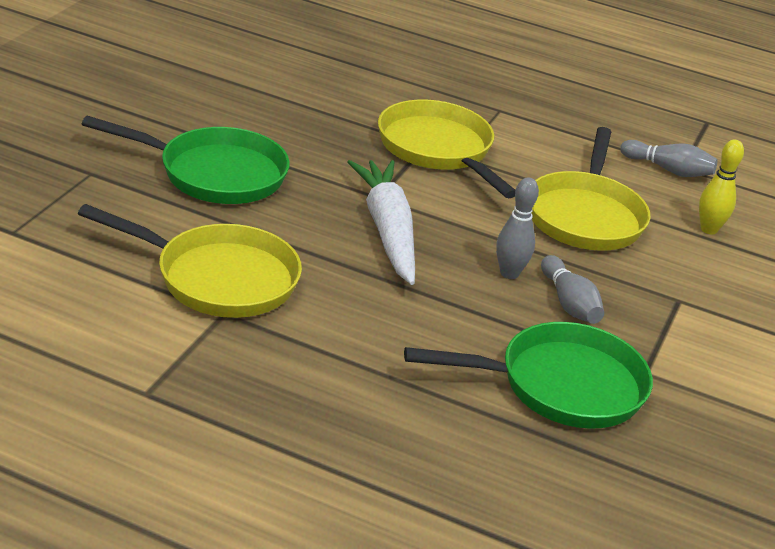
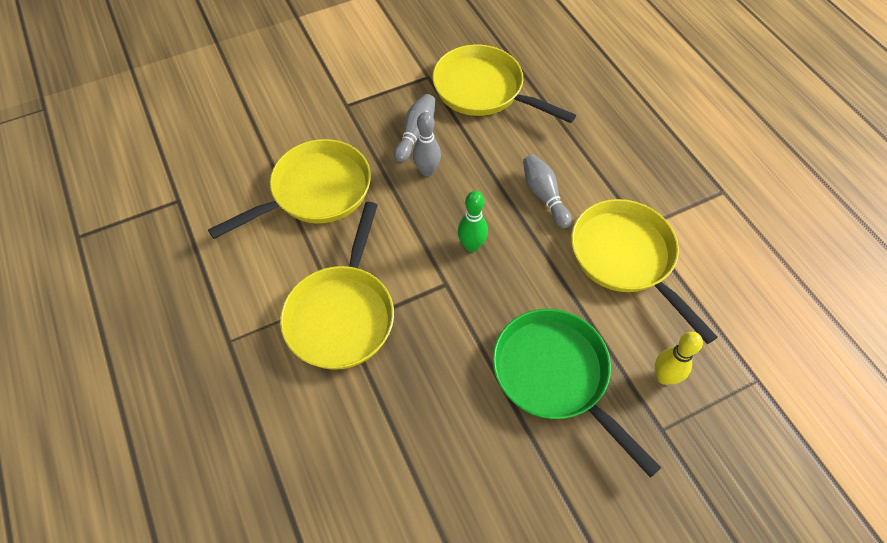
camera: 135 degrees left, 25 degrees up
(387, 231) = (471, 246): white carrot -> green bowling pin
(561, 386) = (483, 90): green pan -> yellow pan
(668, 170) = (192, 203): grey bowling pin -> grey bowling pin (544, 196)
(709, 229) = (248, 141): yellow bowling pin -> yellow bowling pin (664, 377)

